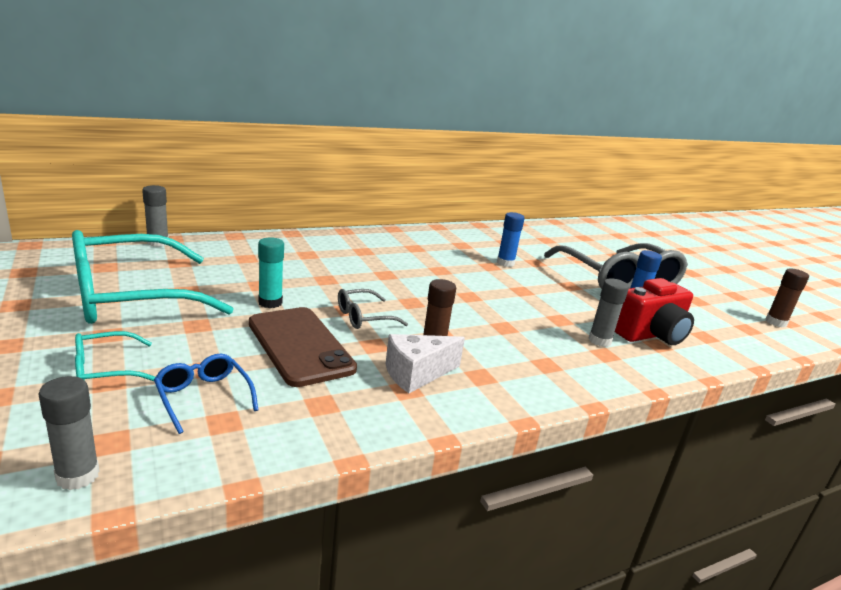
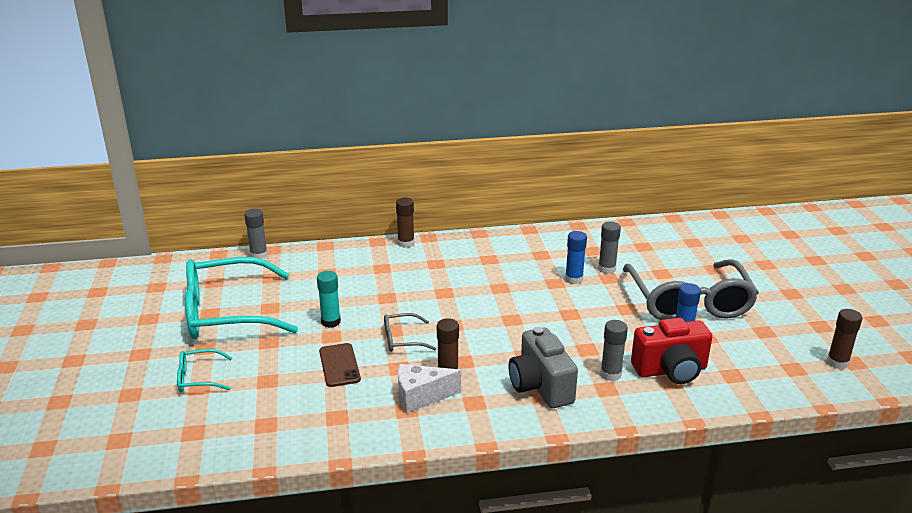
camera: 20 degrees right, 5 degrees up
(78, 476) = (171, 453): grey glue stick -> grey glue stick (606, 269)
(203, 397) = (257, 404): blue glasses -> none
(300, 346) = (339, 365): brown phone -> brown phone, size x0.61
(323, 235) = (406, 243): none -> brown glue stick
(540, 356) = (540, 386): none -> grey camera

